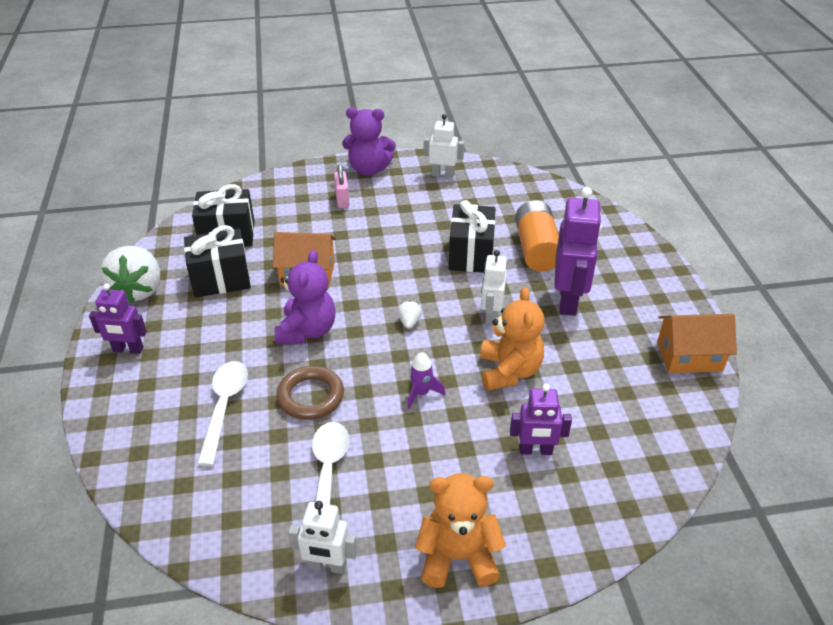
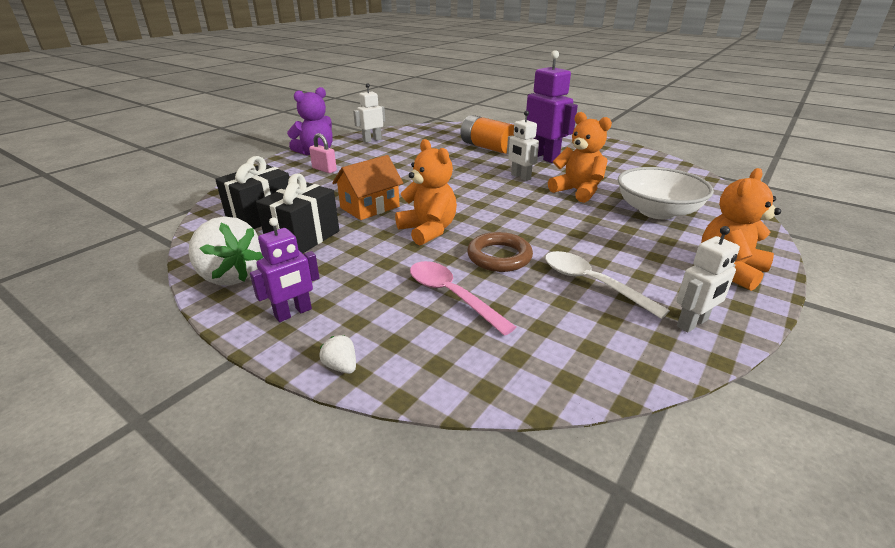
camera: 45 degrees left, 10 degrees down
(224, 407) = (451, 296): white spoon -> pink spoon
(307, 331) = (428, 230): purple teddy bear -> orange teddy bear
(409, 322) = (483, 198): white strawberry -> white strawberry (341, 366)
(421, 393) = (557, 221): purple rocket -> none
(471, 255) = (458, 161): black gift -> none
(535, 450) = (657, 211): purple robot -> white bowl
(689, 356) = (632, 153): orange house -> none

